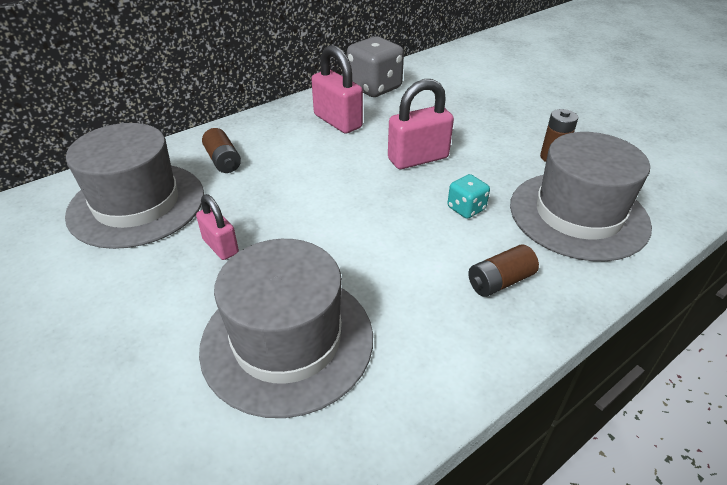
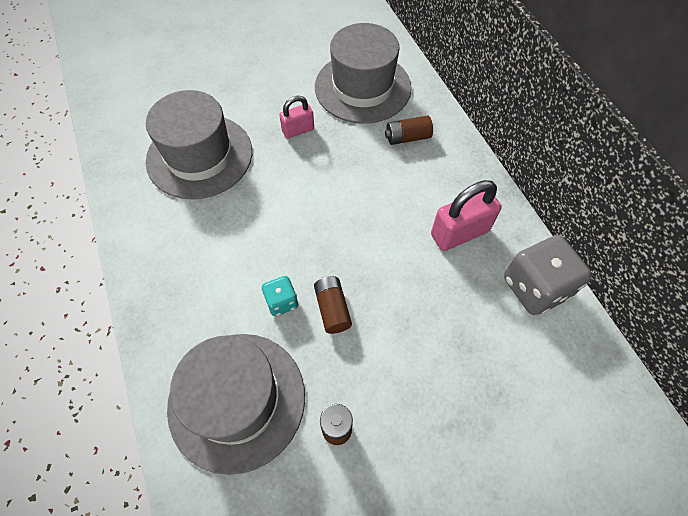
camera: 105 degrees right, 20 degrees up
(418, 158) = (371, 287): pink padlock -> none
(500, 281) = (189, 292): brown battery -> brown battery (332, 309)

